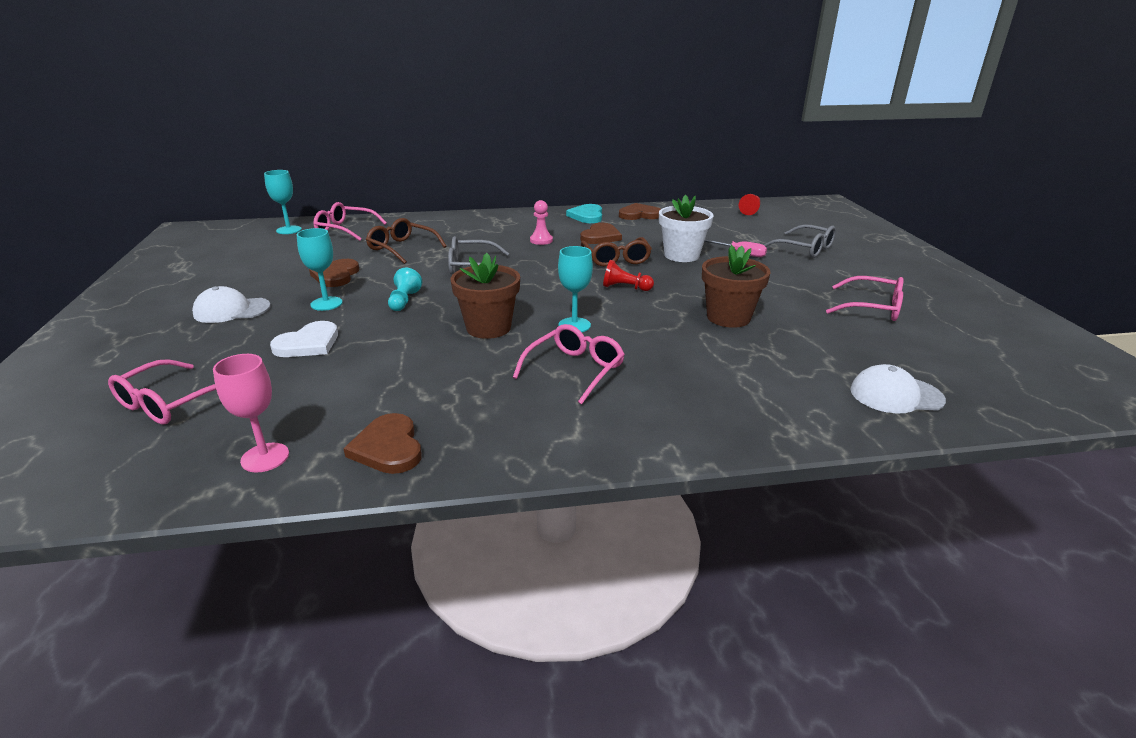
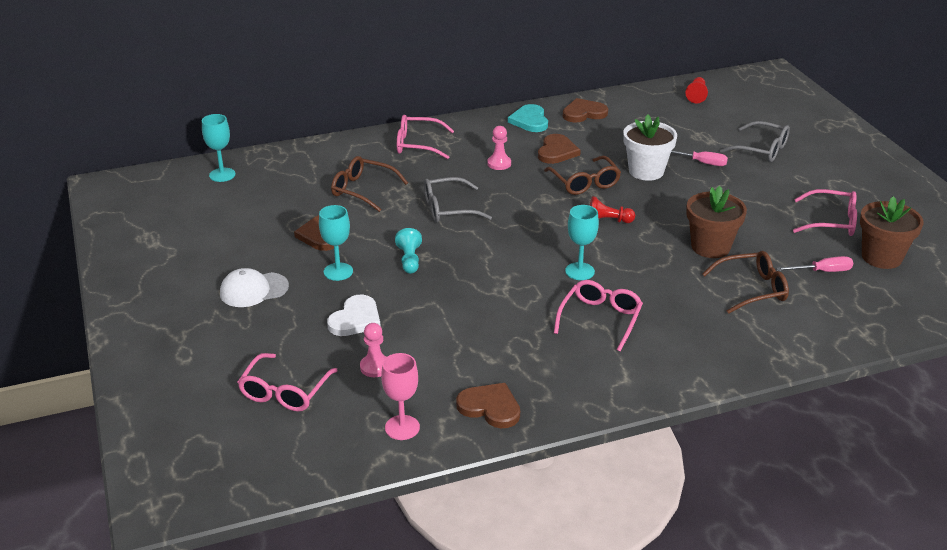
camera: 10 degrees left, 5 degrees up
(290, 389) = (375, 367): none -> pink pawn
(345, 229) = (283, 168): pink glasses -> pink glasses (417, 144)
(388, 447) = (490, 407): brown heart -> brown heart turned 150 degrees clockwise
(488, 328) = (505, 283): brown flower pot -> brown flower pot (881, 257)
(766, 359) = (752, 289): none -> brown glasses
(855, 350) = (822, 271): none -> pink screwdriver
(896, 395) = (857, 313): white cap -> none

